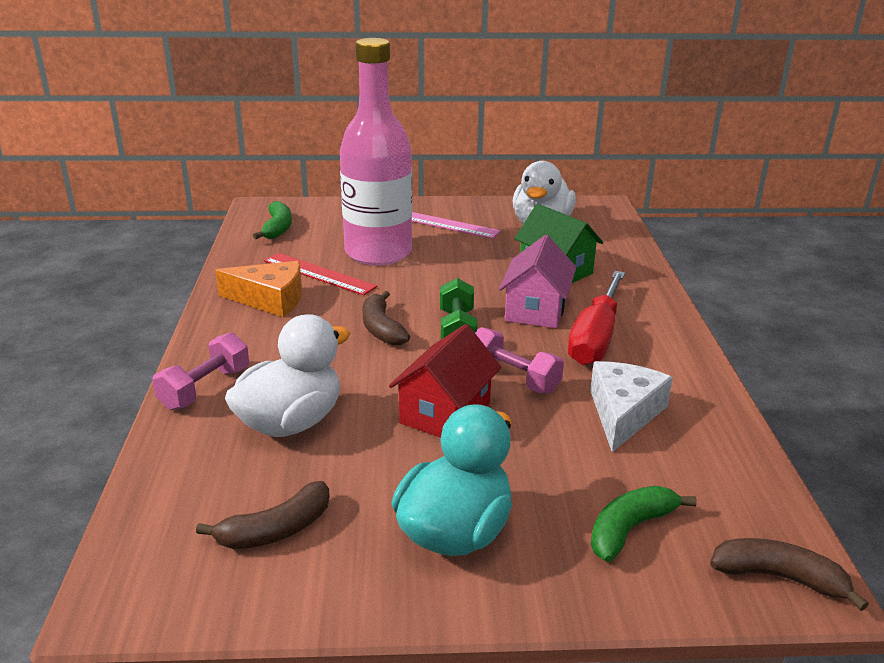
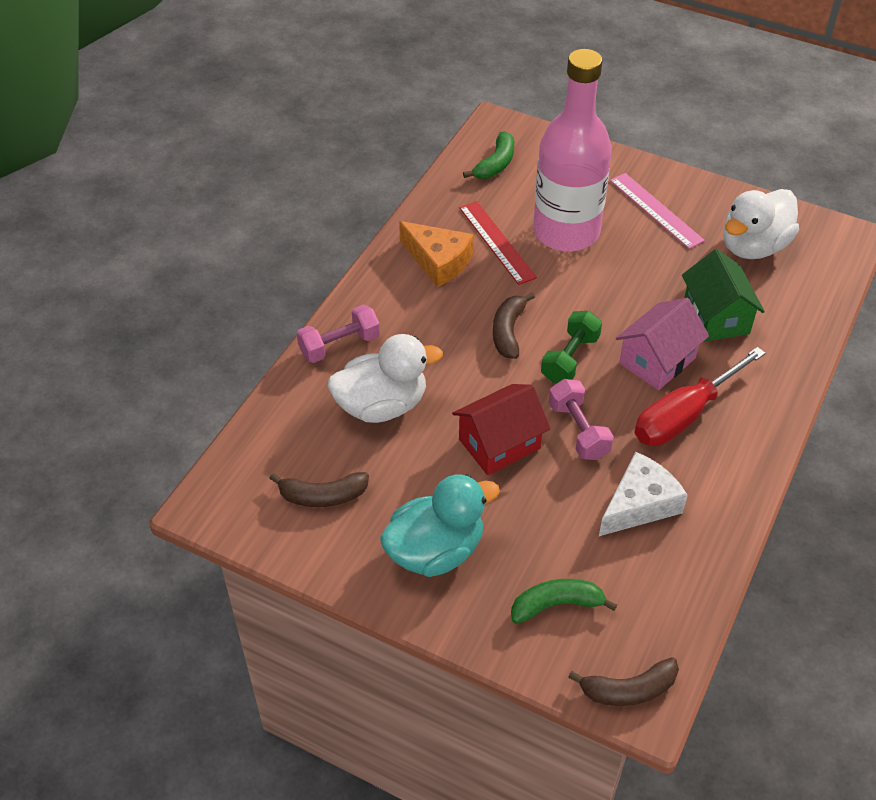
camera: 30 degrees right, 20 degrees up
(779, 577) = (629, 689): brown banana -> brown banana turned 120 degrees clockwise

